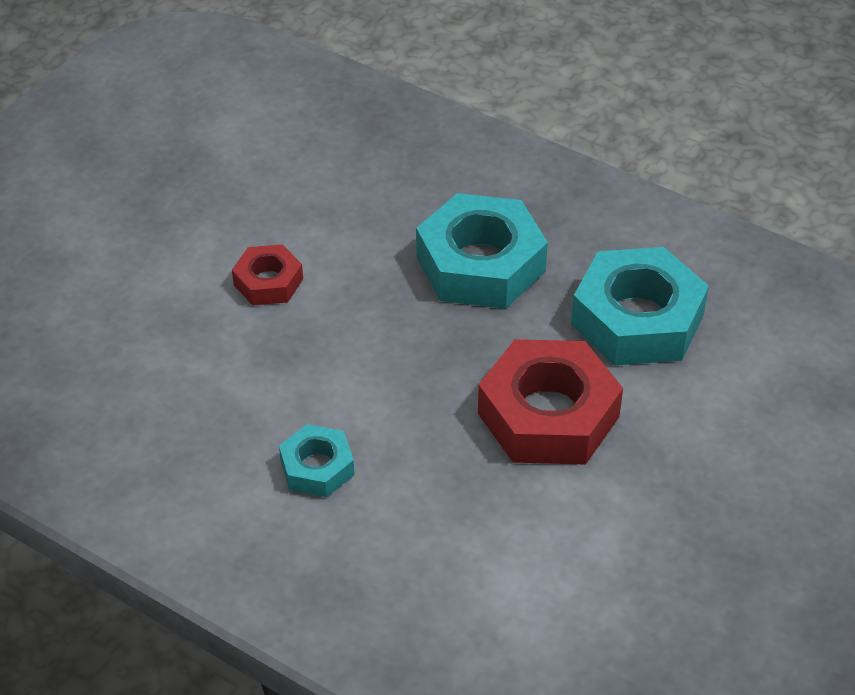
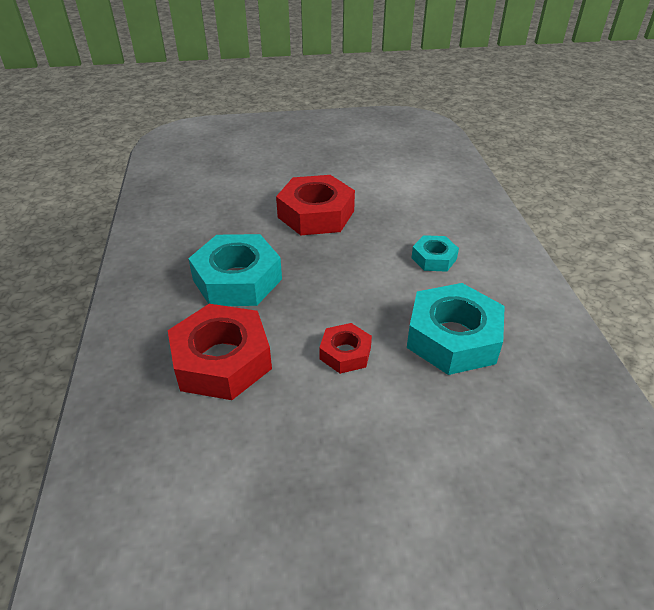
camera: 130 degrees left, 5 degrees down
(363, 195) = (222, 360): none -> red nut
(637, 319) = (225, 216): turquoise nut -> turquoise nut (453, 337)

